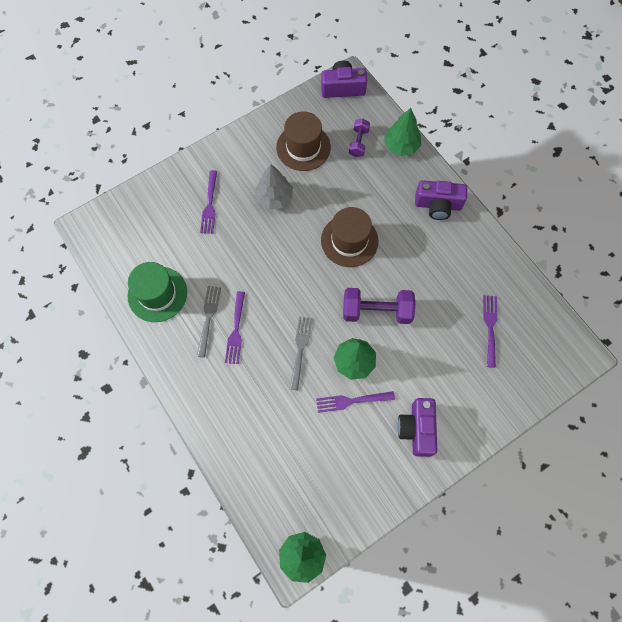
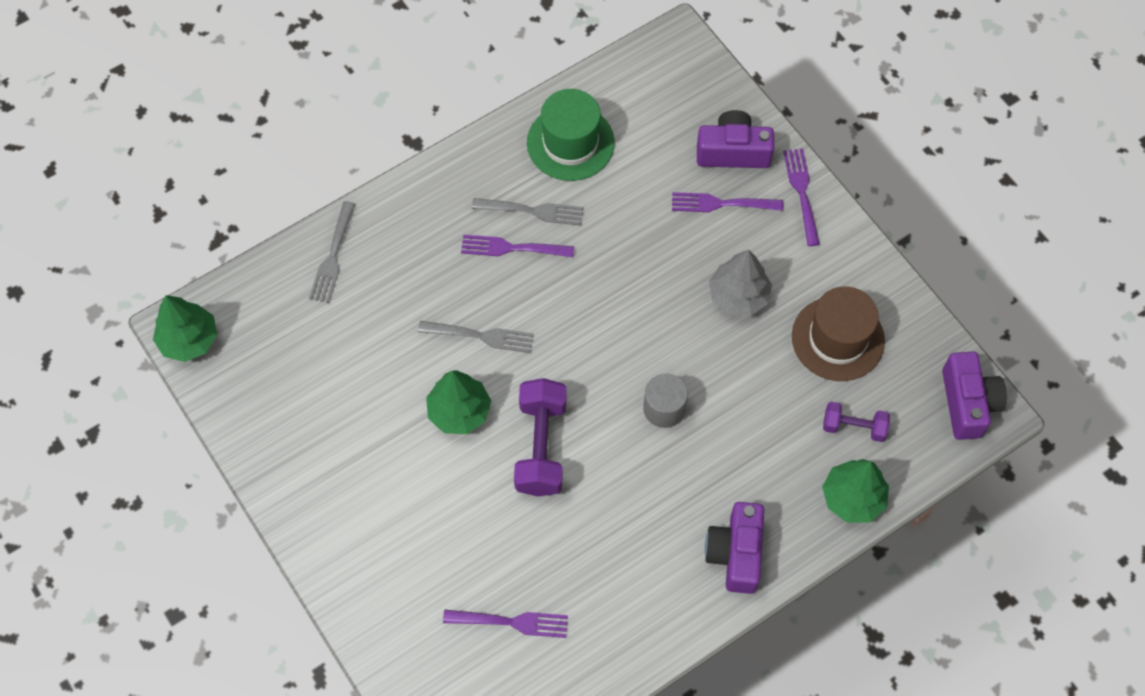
camera: 90 degrees right, 5 degrees down
(237, 452) = (333, 255): none -> grey fork
(349, 241) = (664, 408): brown hat -> grey cylinder
(352, 401) = (399, 407): purple fork -> purple fork (802, 193)
(417, 429) = (351, 497): purple camera -> purple camera (733, 152)

